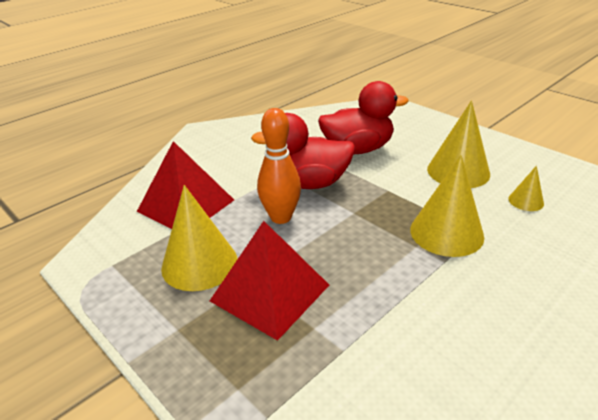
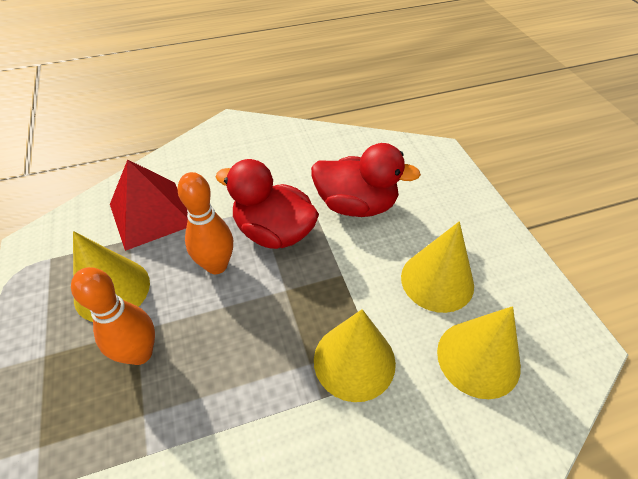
camera: 25 degrees right, 15 degrees up
(270, 293) = (140, 353): red pyramid -> orange bowling pin
(526, 201) = (478, 358): yellow cone -> yellow cone, size x2.00

